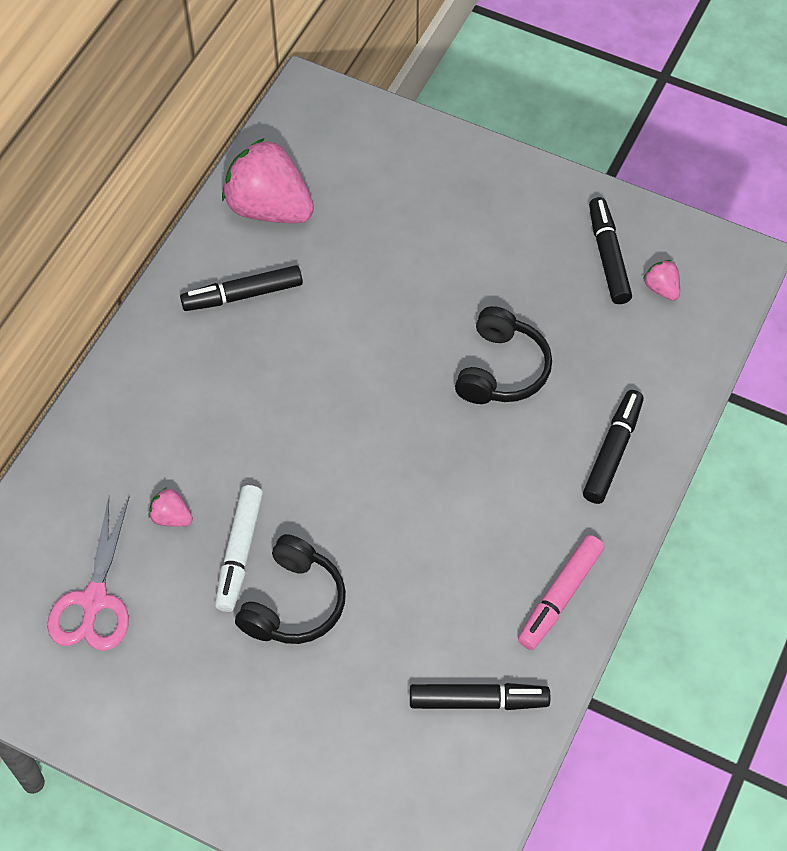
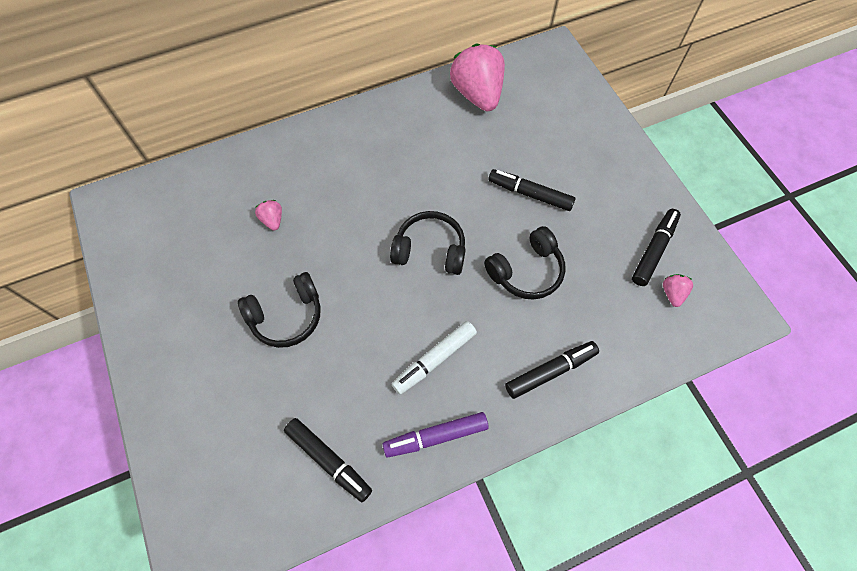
camera: 40 degrees right, 5 degrees up
(94, 600) = (194, 235): pink scissors -> none
(239, 552) = (286, 265): white marker -> white marker (434, 360)
(242, 295) = (420, 130): black marker -> black marker (530, 194)
(382, 421) = (430, 250): none -> black headphones
(560, 596) = (435, 436): pink marker -> purple marker

